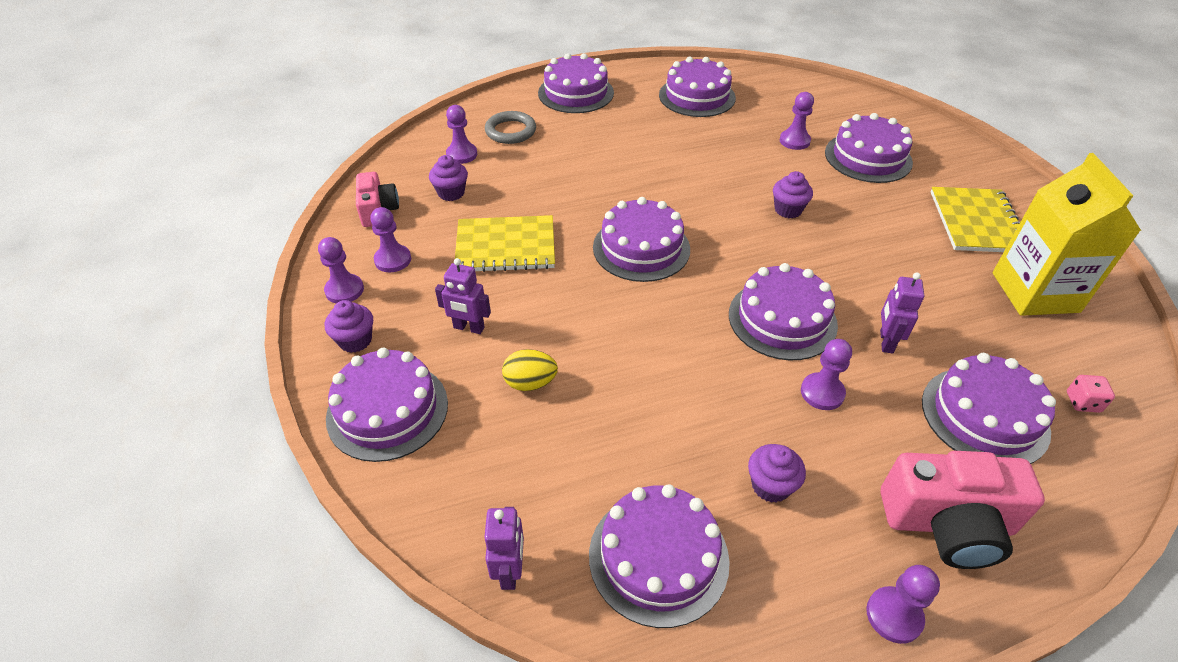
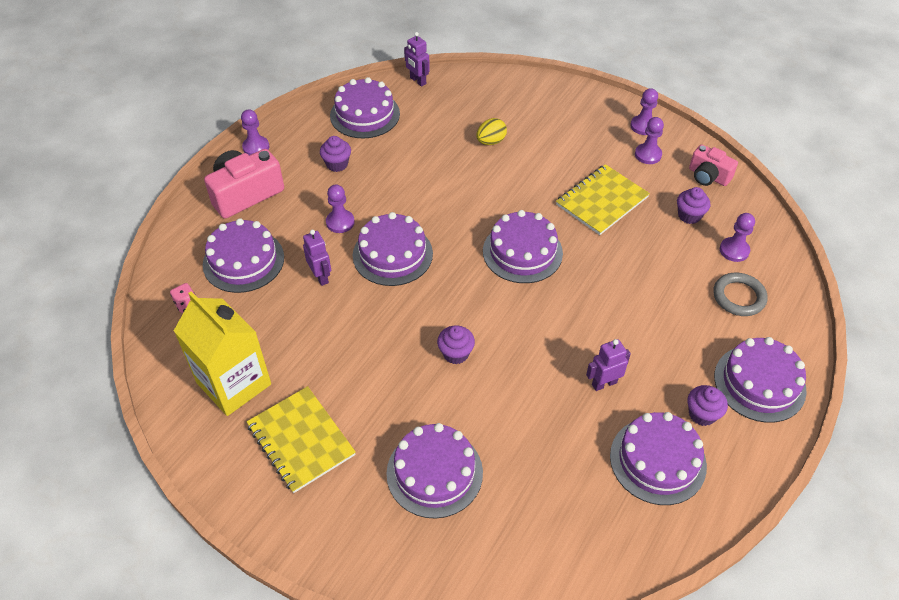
camera: 140 degrees right, 5 degrees up
(355, 340) = (597, 110): purple cupcake -> purple cupcake (702, 414)
(387, 410) = (537, 96): purple cake -> none
(468, 328) = (554, 147): purple robot -> purple robot (604, 383)
(794, 141) = (514, 451): purple pawn -> none

